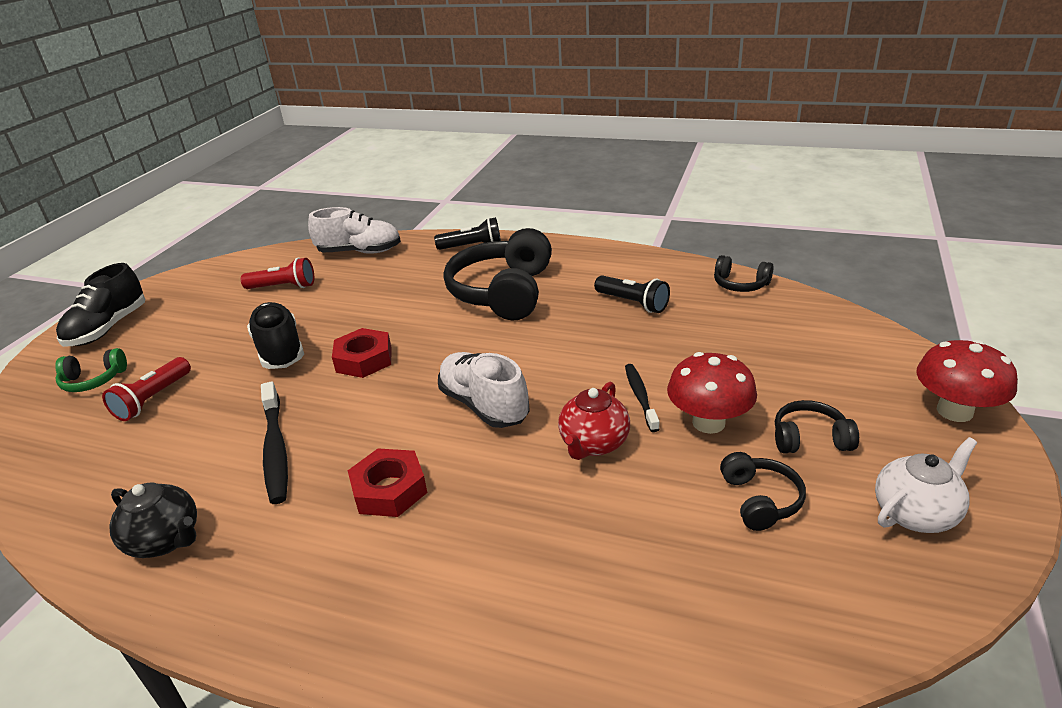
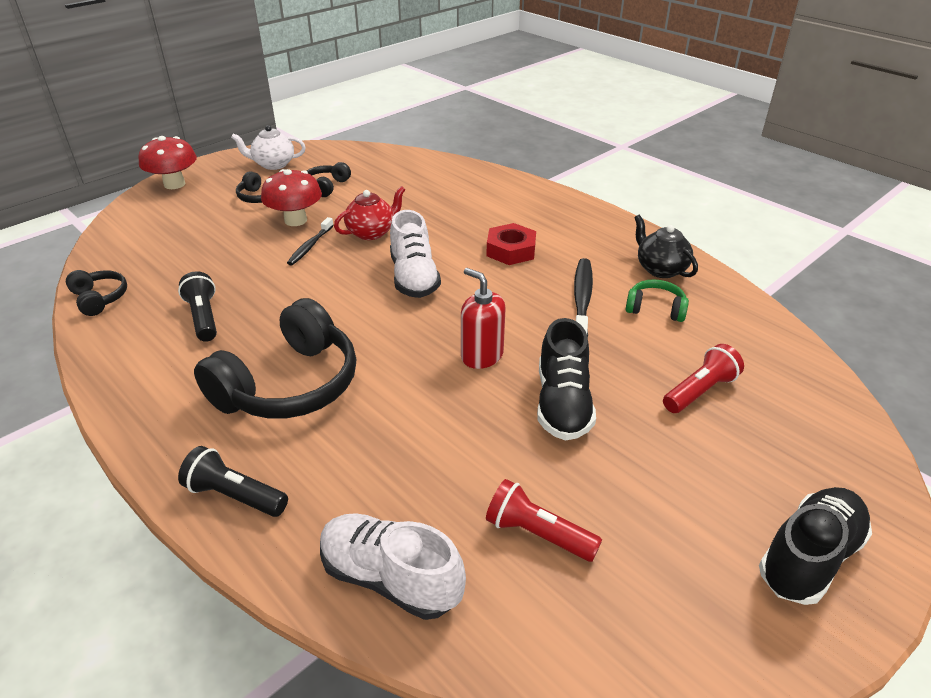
camera: 155 degrees left, 5 degrees up
(93, 380) = (783, 448): green headphones -> green headphones (655, 309)
(364, 359) = (481, 356): red nut -> red soap dispenser

